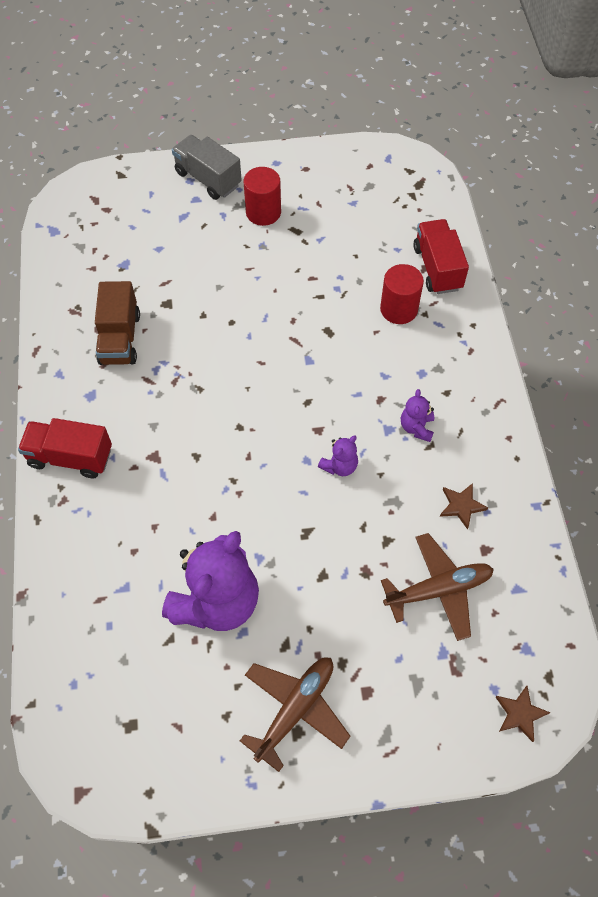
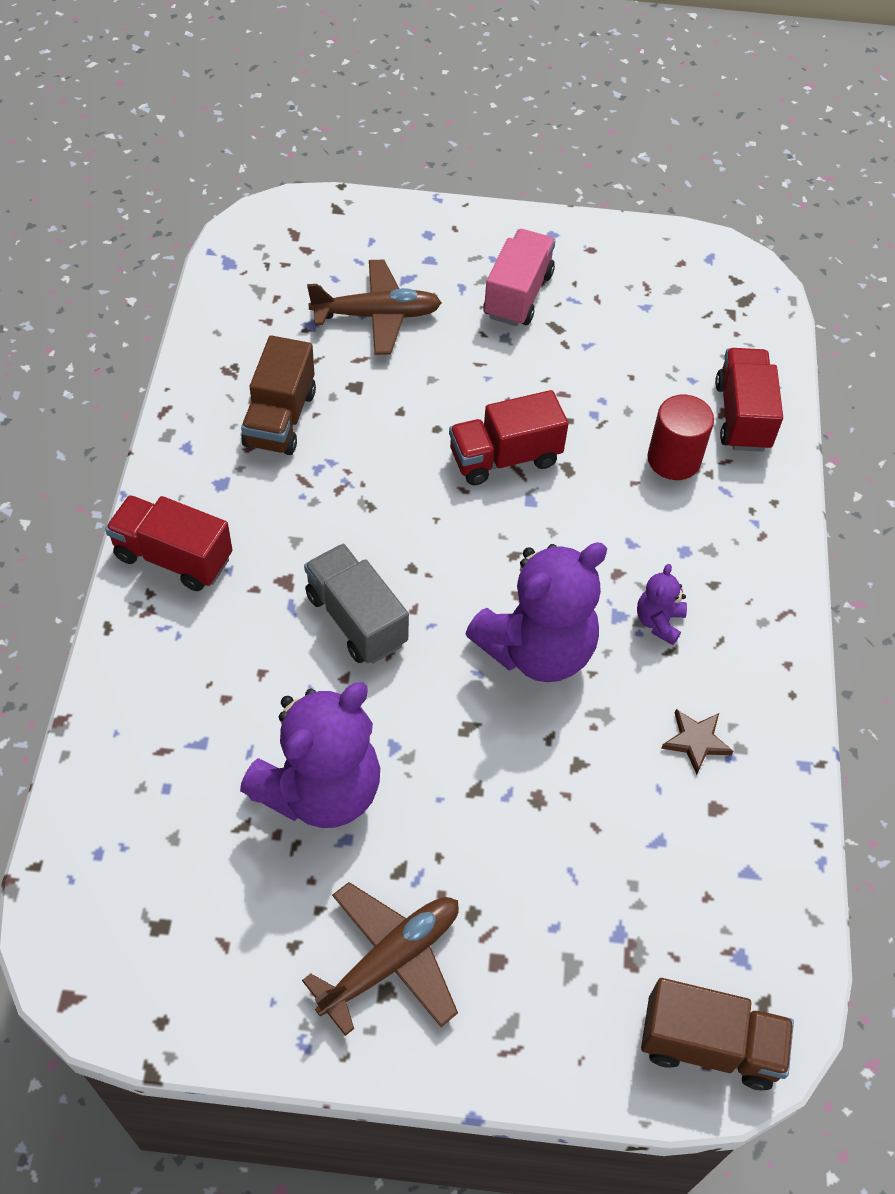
camera: 10 degrees right, 5 degrees down
(208, 179) = (453, 237): grey truck -> grey truck (356, 619)
(263, 212) = (517, 295): red cylinder -> pink truck
(283, 333) = (505, 458): none -> red truck
(339, 466) = (537, 649): purple teddy bear -> purple teddy bear, size x2.27
(438, 589) = (635, 847): brown plane -> brown plane (377, 315)
(520, 714) = (709, 1044): brown star -> brown truck

